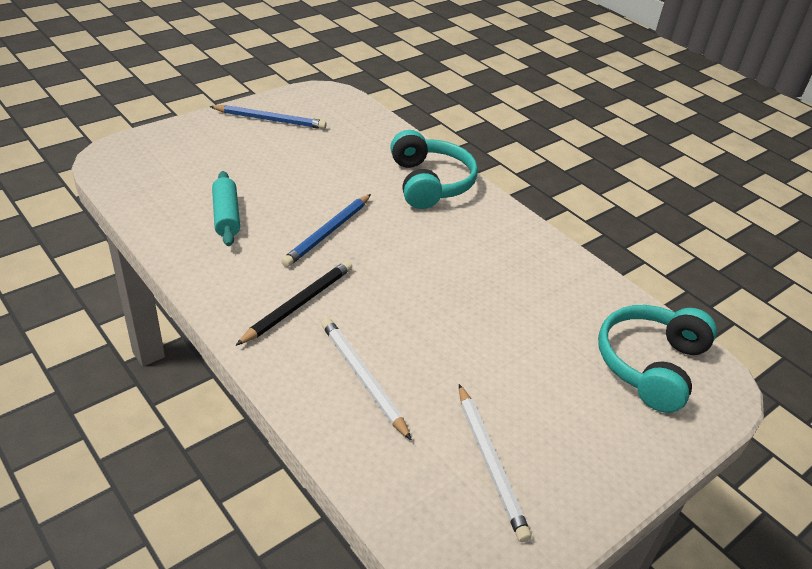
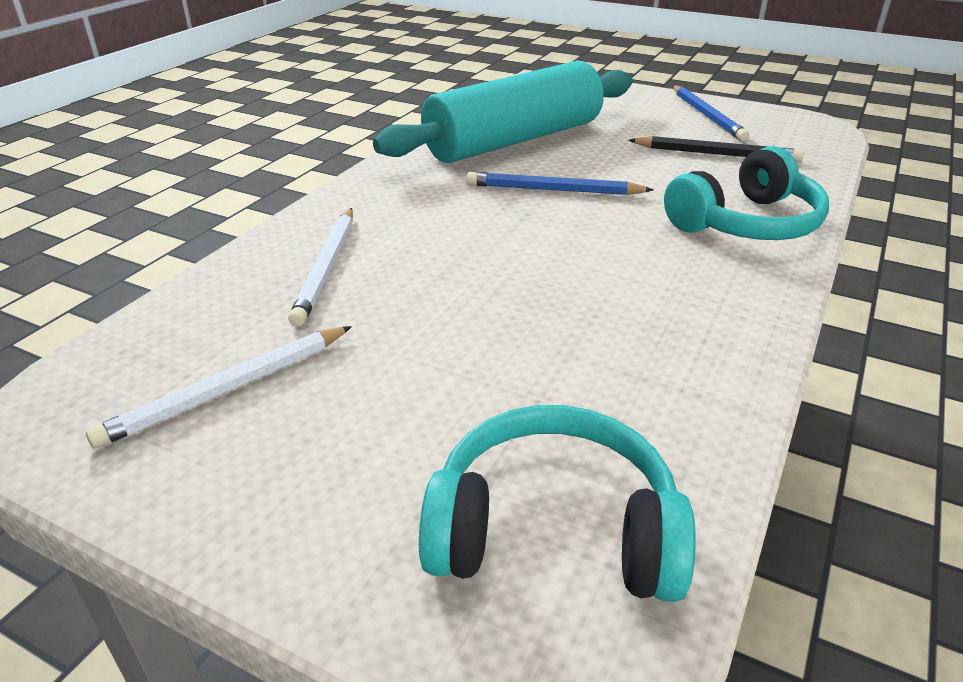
camera: 70 degrees right, 5 degrees down
(226, 216) = (514, 140): turquoise rolling pin -> turquoise rolling pin, size x2.27
(298, 304) = (415, 205): black pencil -> black pencil (716, 154)
(363, 378) = (326, 267): white pencil -> white pencil turned 150 degrees clockwise

